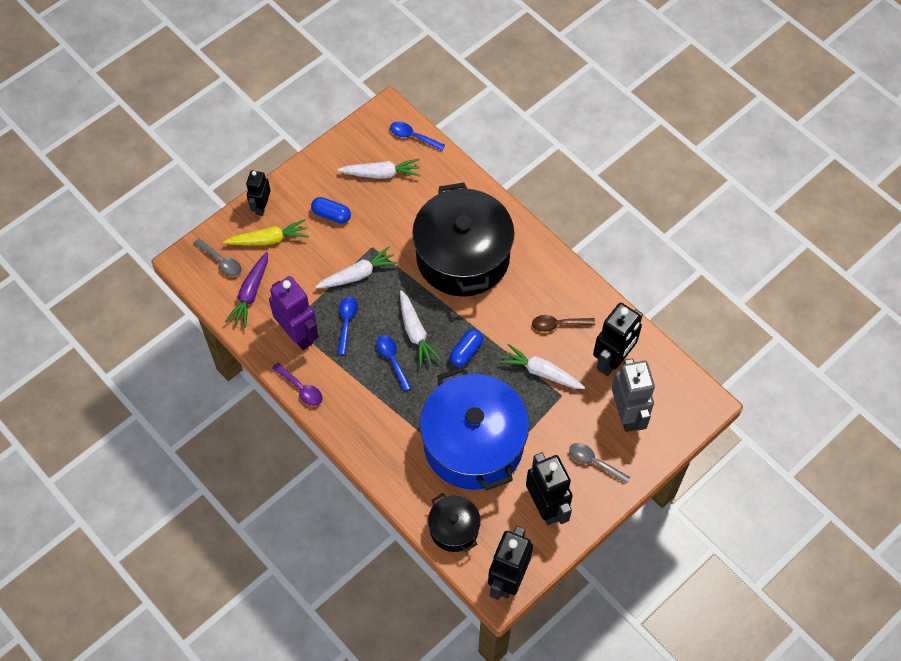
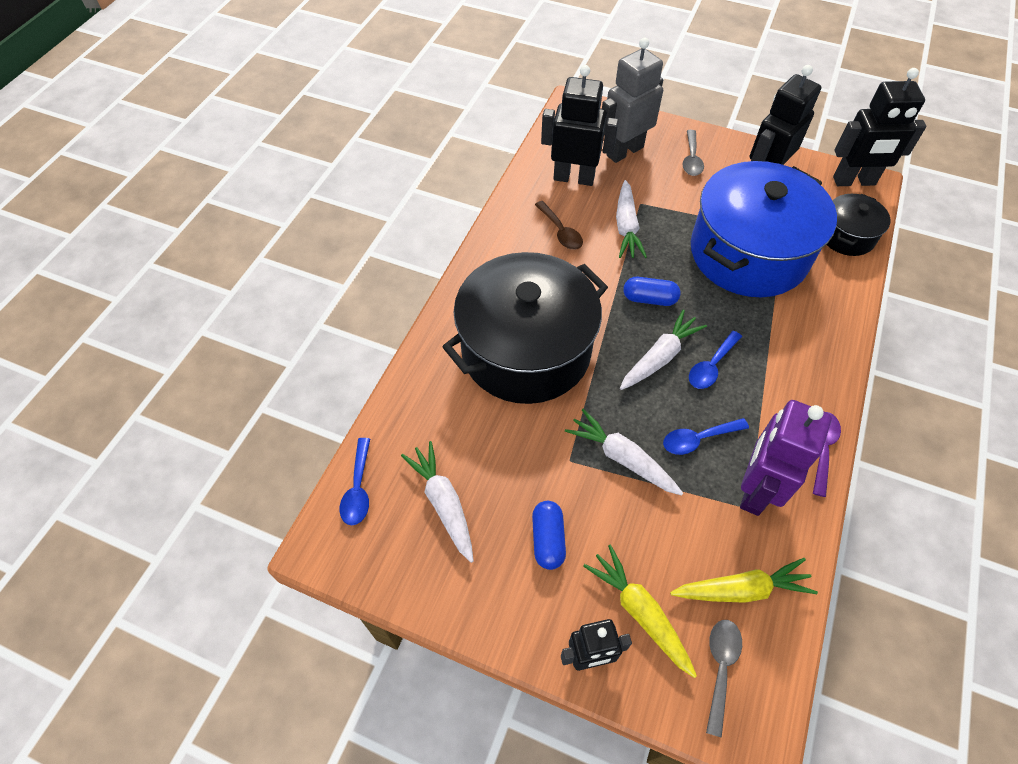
camera: 115 degrees left, 5 degrees down
(250, 293) = (741, 589): purple carrot -> yellow carrot

